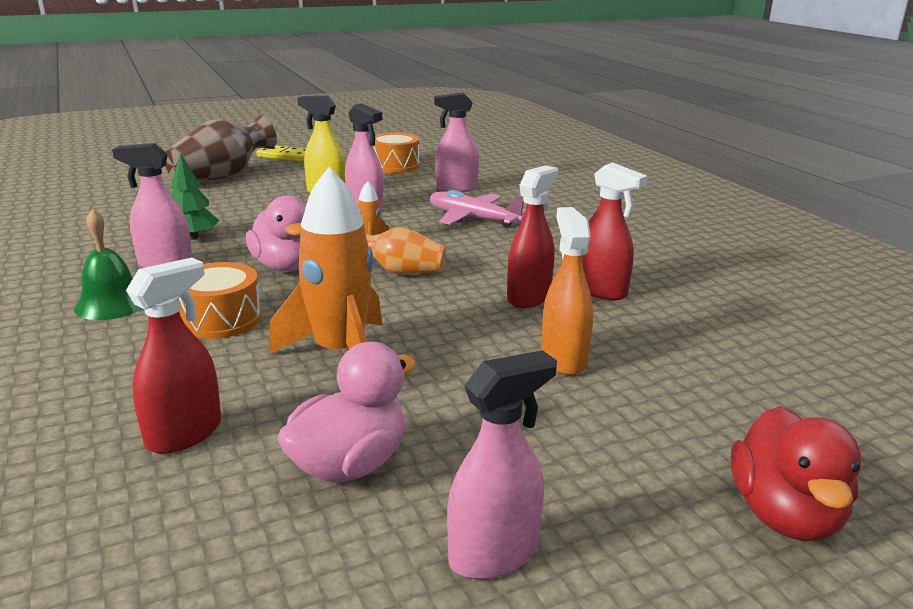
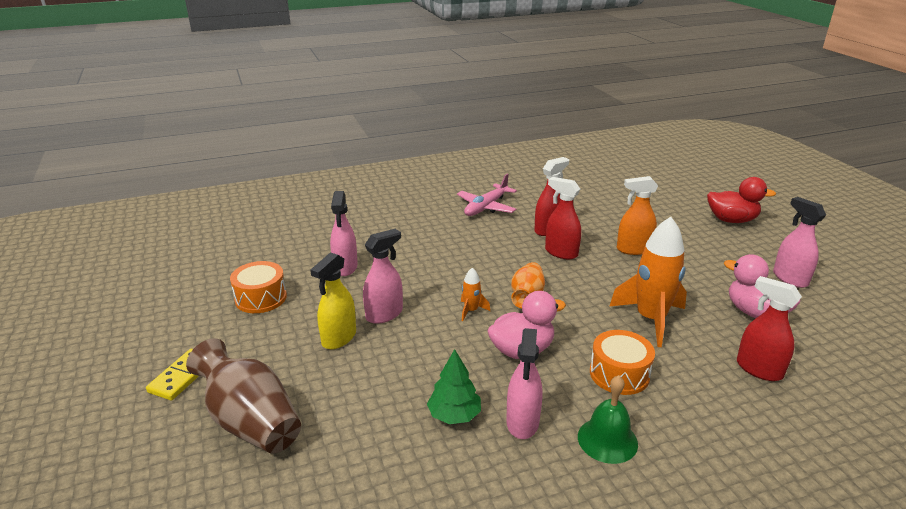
camera: 85 degrees left, 5 degrees up
(473, 219) = (423, 263): pink plane -> pink plane (486, 207)

